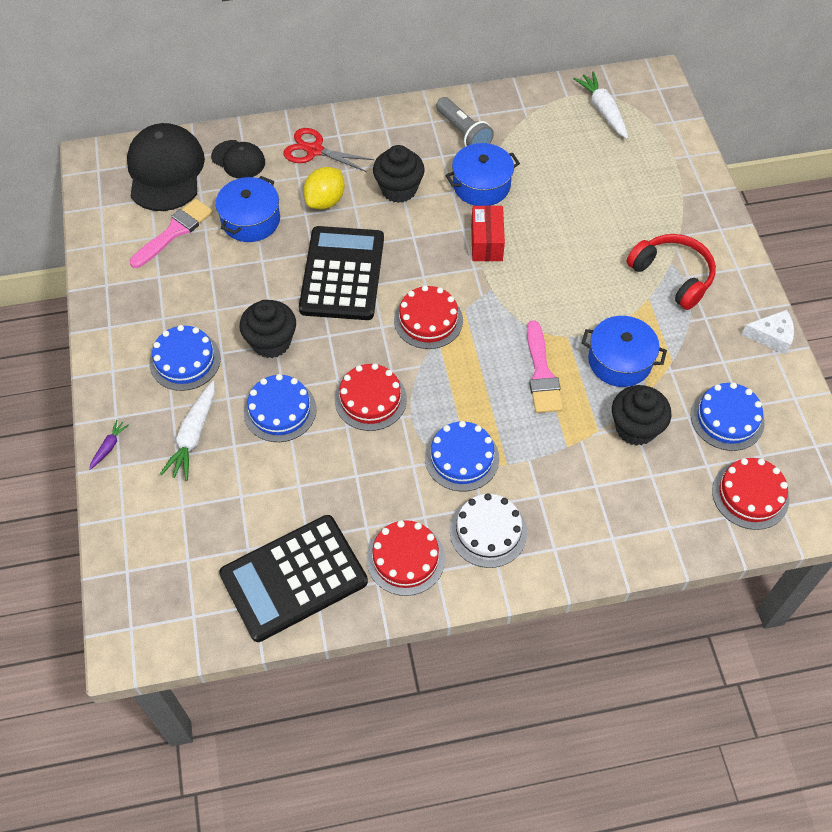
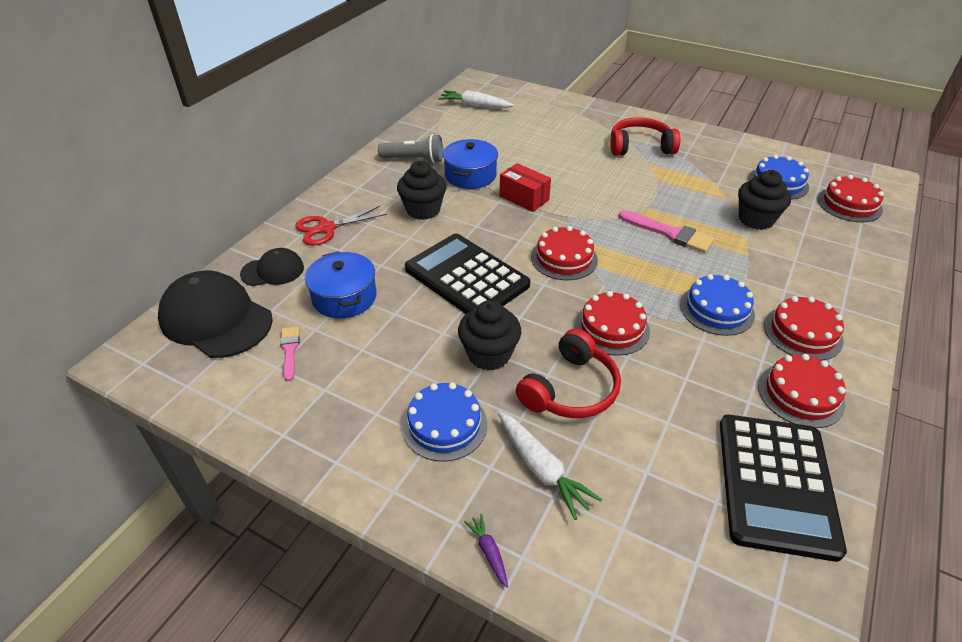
camera: 50 degrees left, 15 degrees down
(174, 232) = (290, 350): pink brush -> pink brush, size x0.60
(280, 410) = (570, 389): blue cake -> red headphones
(325, 201) = (383, 248): yellow lemon -> none
(488, 531) = (802, 333): white cake -> red cake
(619, 361) = (690, 198): blue pot -> none
(771, 336) = (725, 139): white cheese -> none

